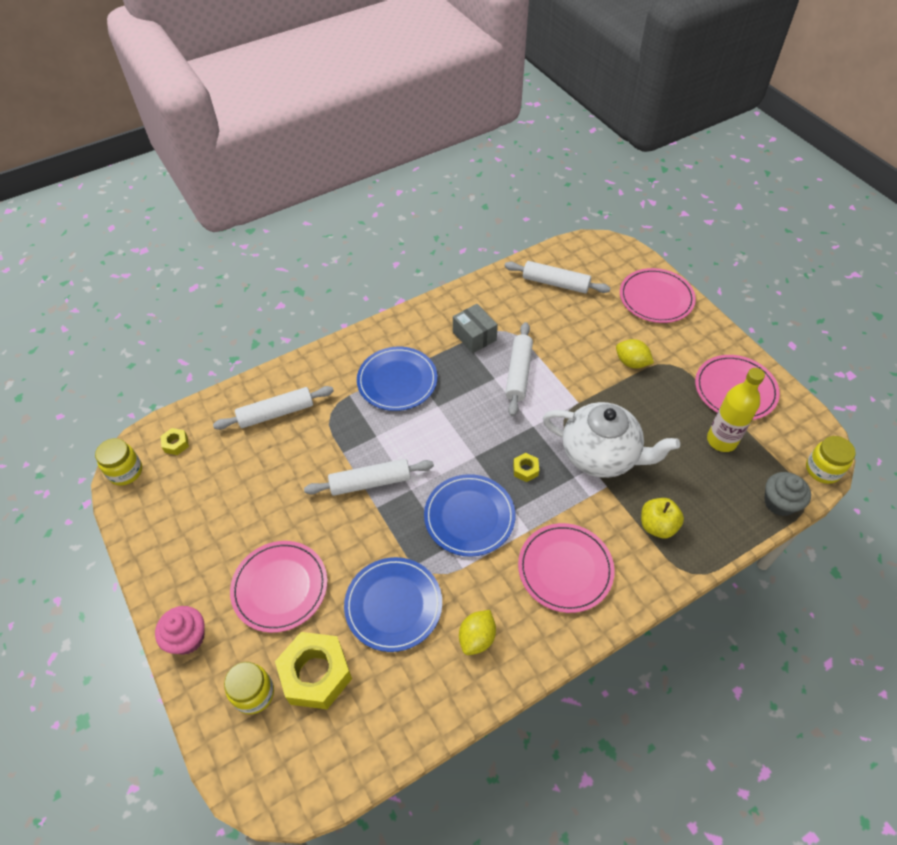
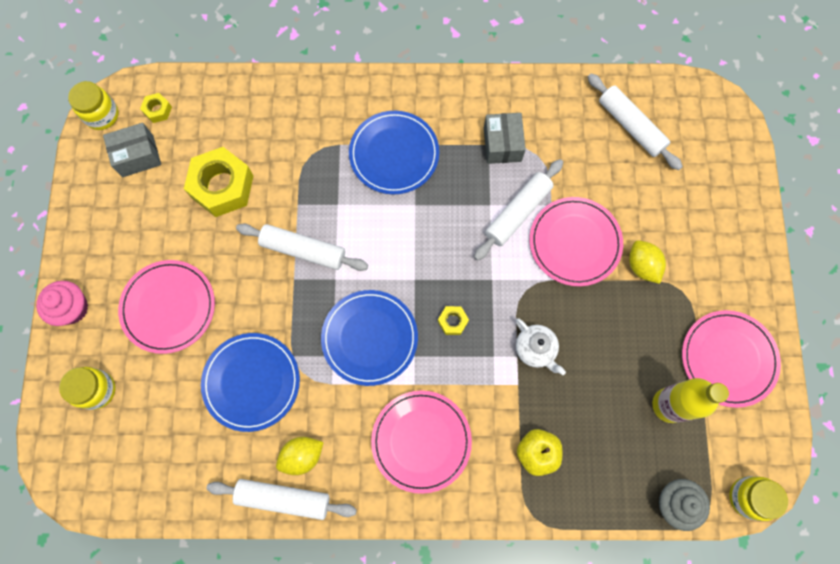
camera: 30 degrees right, 20 degrees up
(178, 486) = (138, 156): none -> grey box
(276, 413) = (262, 127): white rolling pin -> white rolling pin (283, 498)
(316, 674) = (153, 404): yellow nut -> yellow nut (222, 186)
(601, 455) = (535, 349): white teapot -> white teapot, size x0.48
(656, 298) = (727, 204): pink plate -> pink plate (575, 242)

